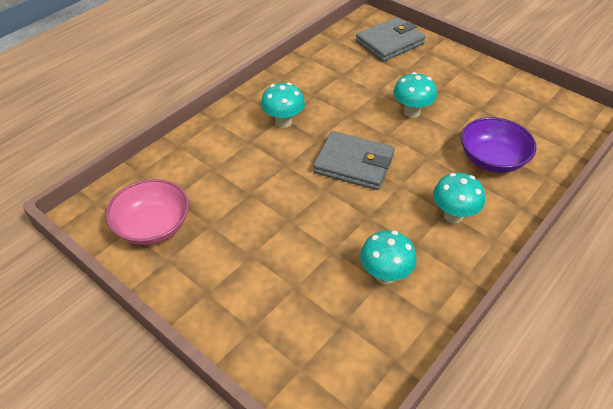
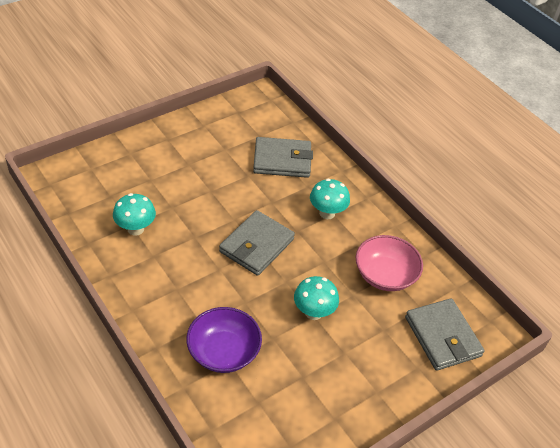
camera: 100 degrees right, 0 degrees up
(153, 226) = (236, 123): pink bowl -> pink bowl (385, 275)
(213, 169) = (282, 160): none -> grey wallet
(453, 215) = (170, 292): turquoise mushroom -> none

